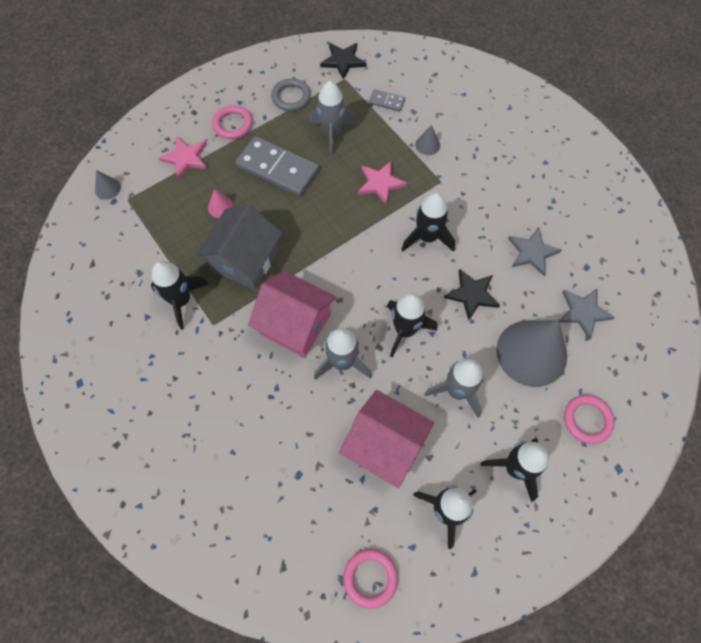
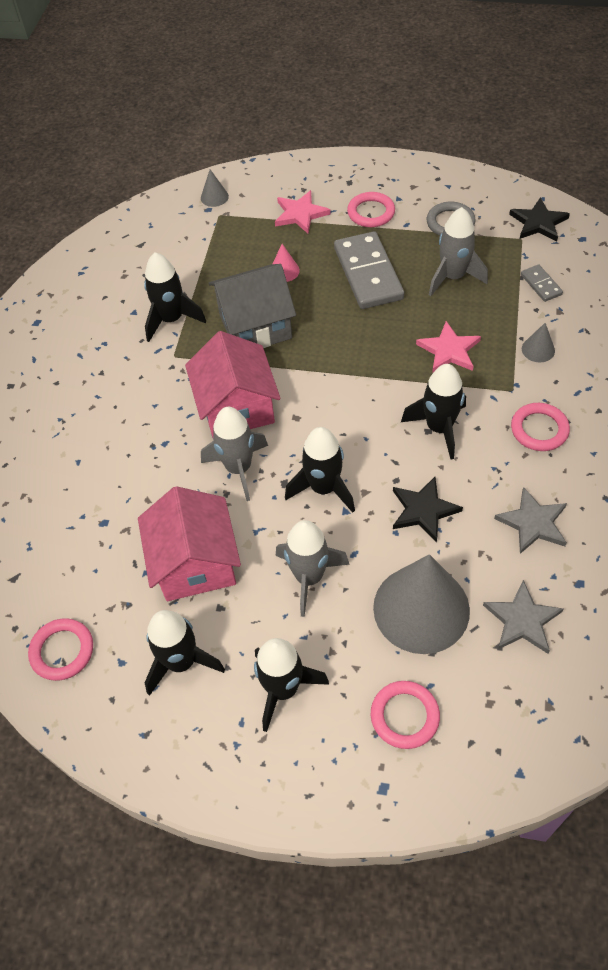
camera: 50 degrees right, 10 degrees down
(478, 194) = (539, 429): none -> pink ring

